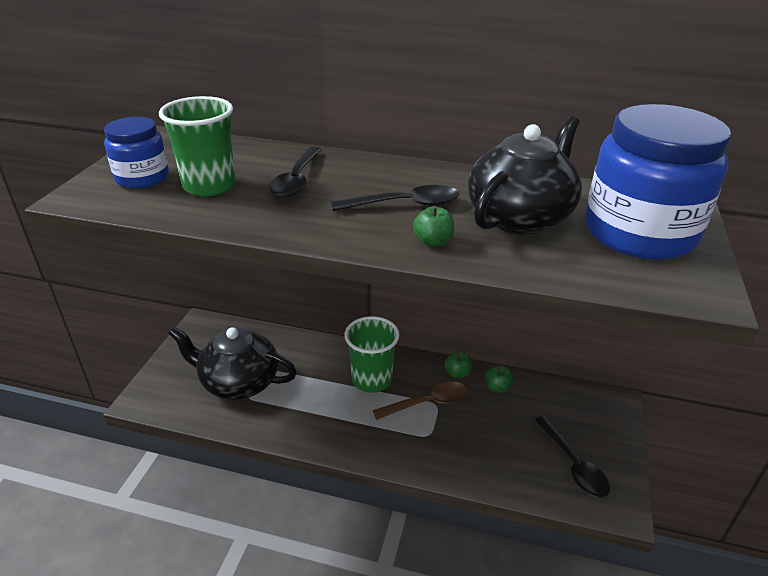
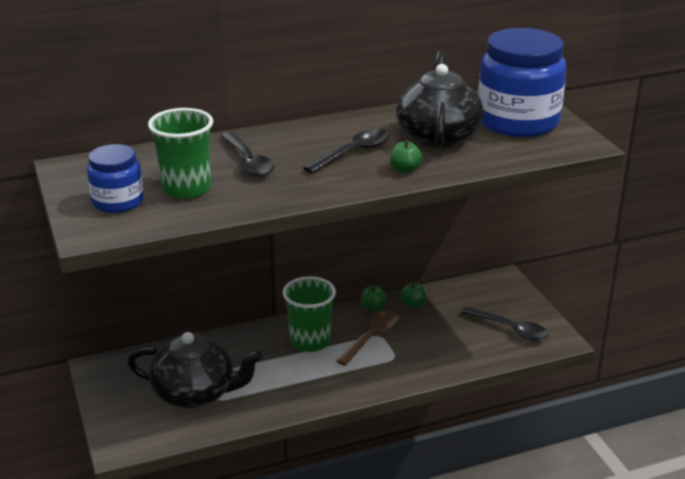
camera: 35 degrees left, 5 degrees down
(238, 382) = (196, 393): black teapot -> black teapot turned 150 degrees counterclockwise

